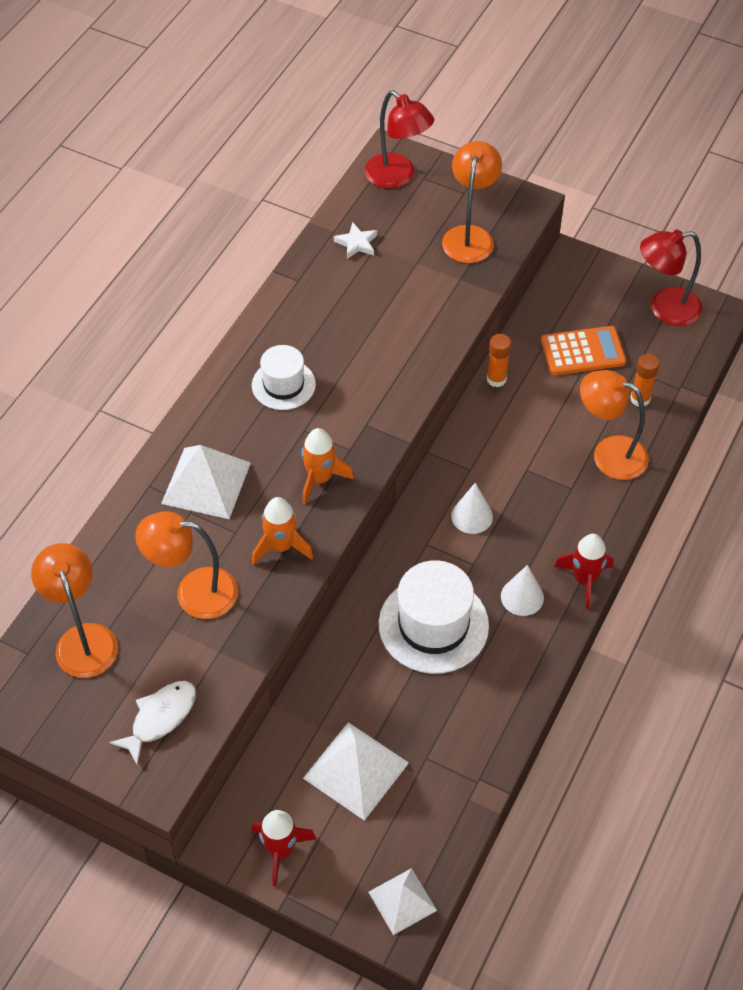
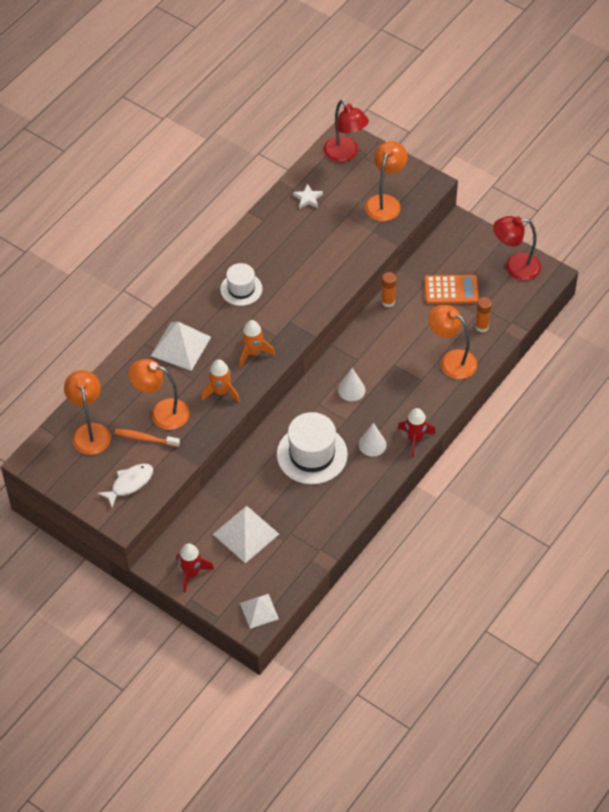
camera: 10 degrees right, 0 degrees up
(173, 638) = (145, 438): none -> orange toothbrush

